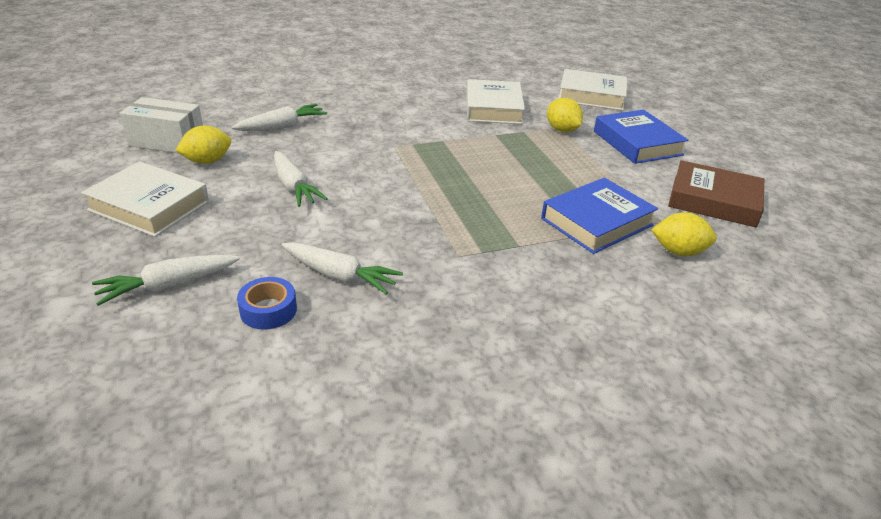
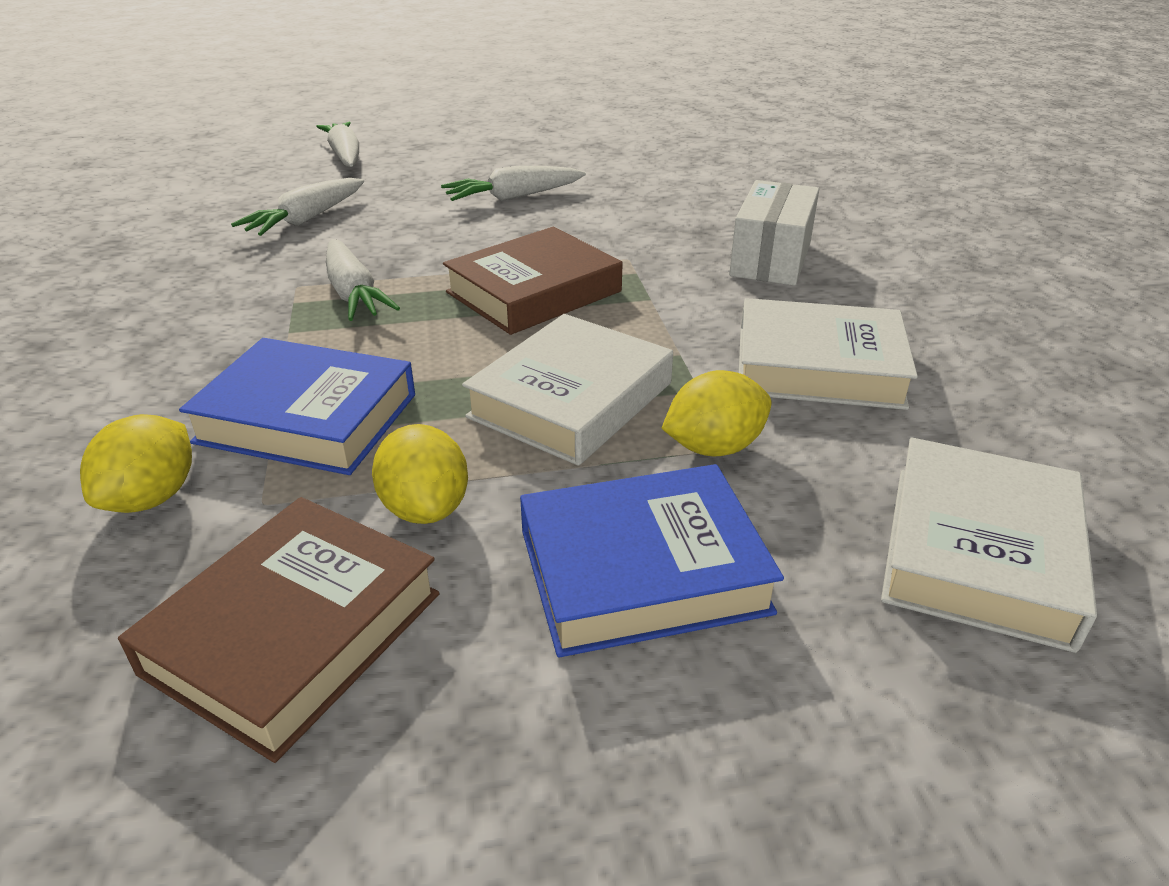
camera: 100 degrees right, 0 degrees up
(149, 206) = (493, 140): white book -> white book (571, 400)
(167, 142) = (642, 137): white box -> white box (770, 259)
(207, 161) = (589, 156): yellow lemon -> yellow lemon (425, 508)
(268, 310) = (274, 191): blue tape -> none
(282, 127) = (692, 188): white carrot -> white carrot (353, 294)
(444, 171) = (534, 292): none -> brown book
(596, 222) = (307, 418): blue book -> blue book turned 45 degrees counterclockwise

